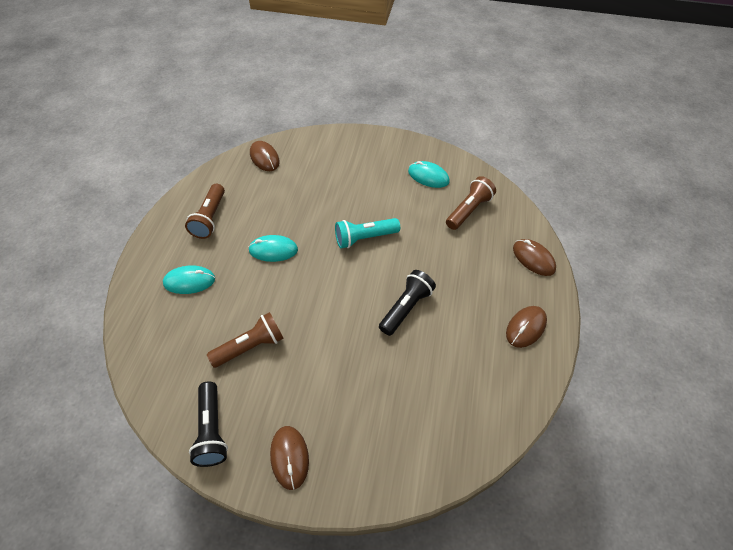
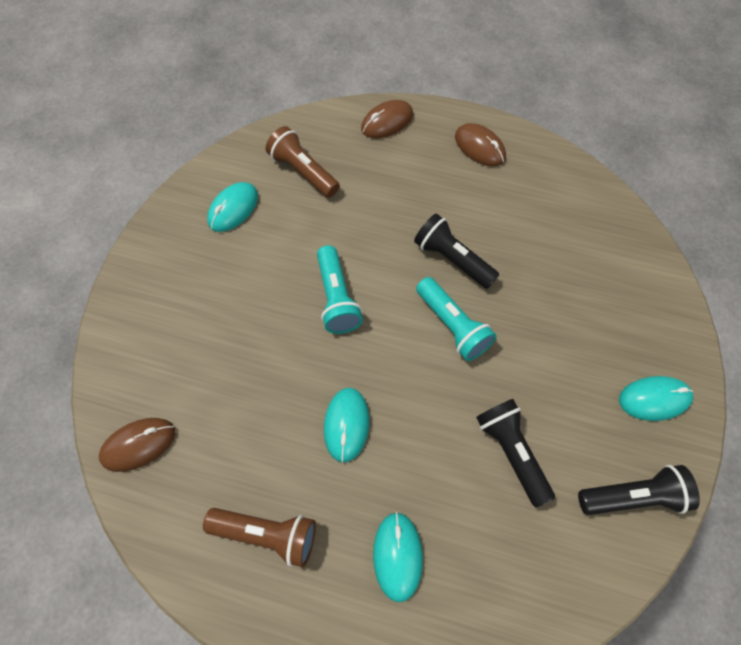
camera: 85 degrees left, 10 degrees up
(250, 346) = (511, 452): brown flashlight -> black flashlight
(289, 457) = (654, 399): brown mouse -> turquoise mouse
(348, 308) = (452, 325): none -> turquoise flashlight

